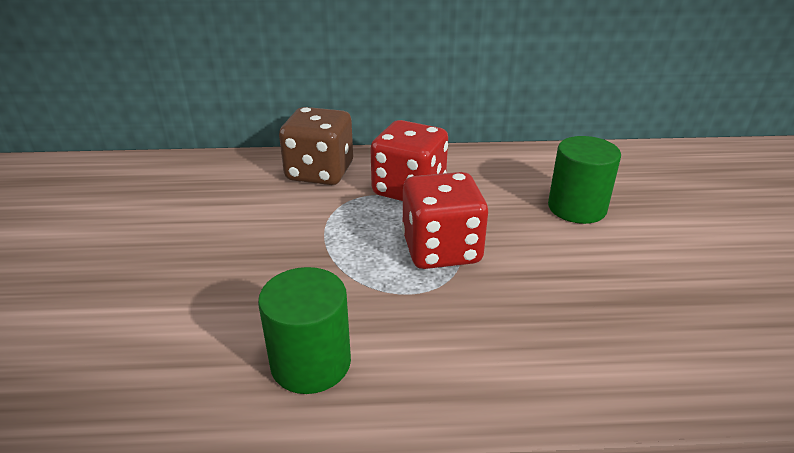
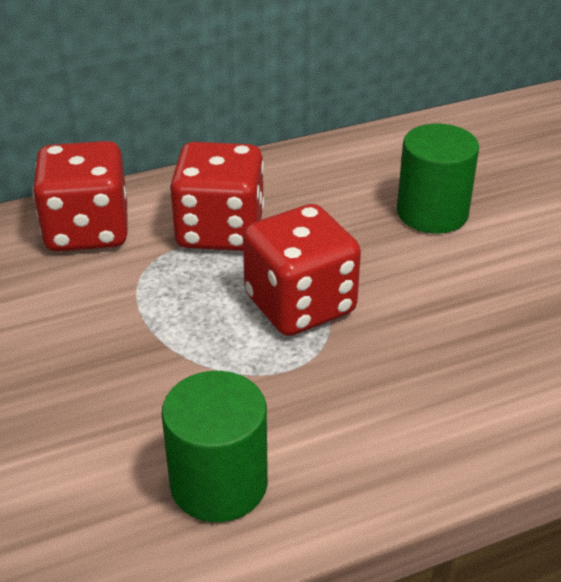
camera: 20 degrees left, 5 degrees up
(320, 172) = (87, 231): brown dice -> red dice

